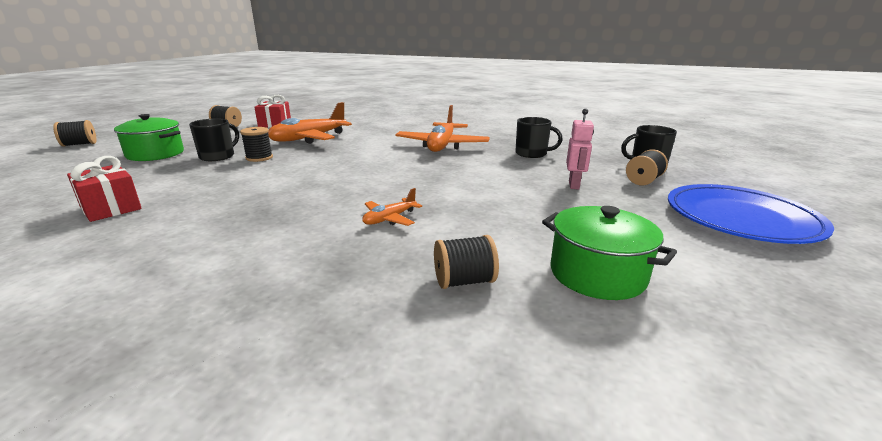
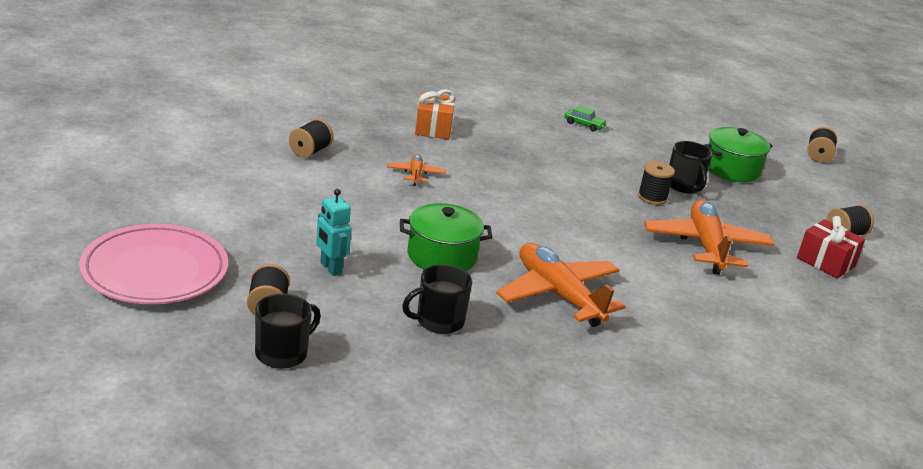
camera: 130 degrees right, 5 degrees up
(110, 208) = (584, 125): red gift -> green car
(252, 258) = (433, 128): none -> orange gift
(574, 185) = (330, 268): pink robot -> turquoise robot
(597, 274) = (243, 178): green pot -> green pot (441, 256)
(740, 219) = (155, 271): blue plate -> pink plate

